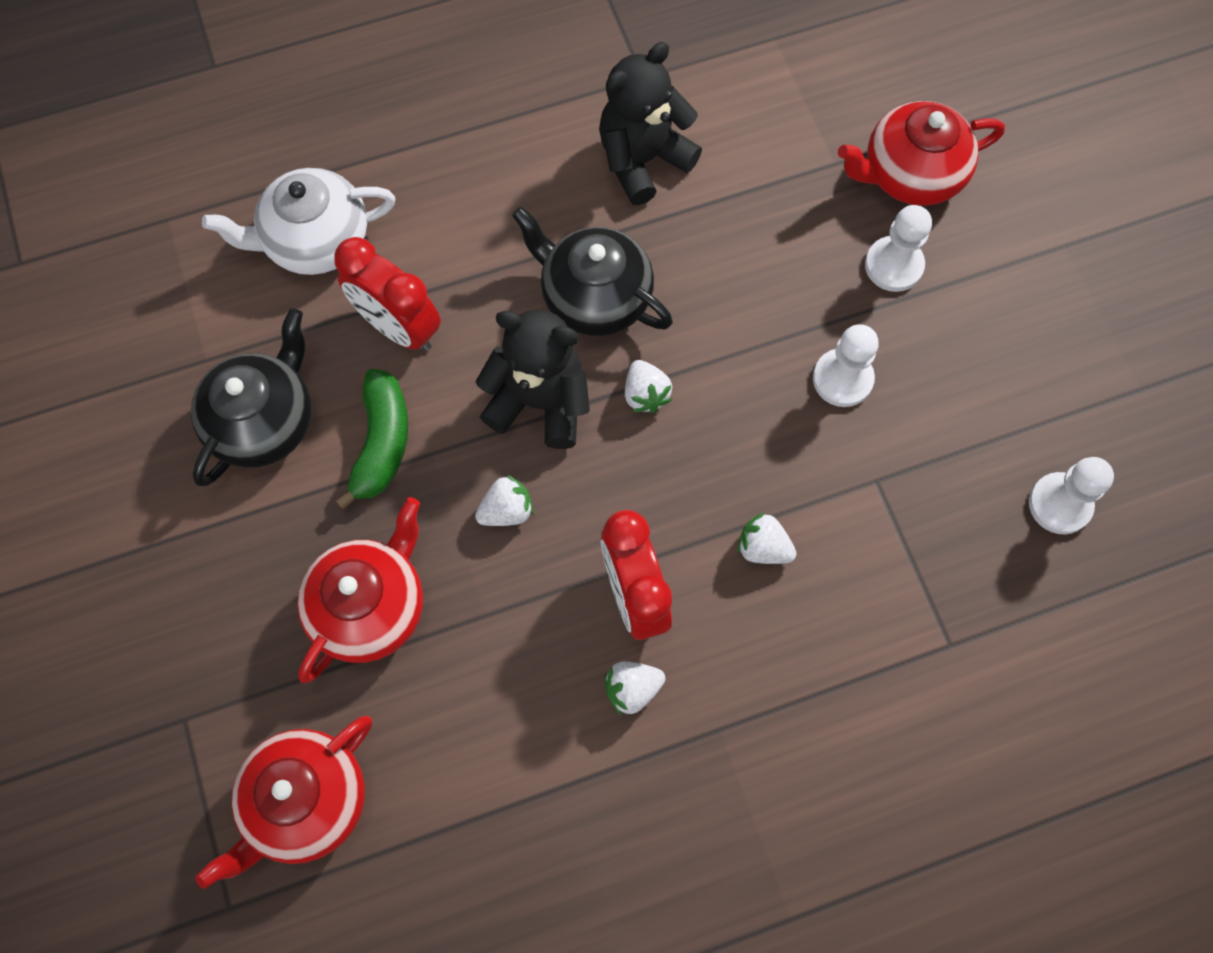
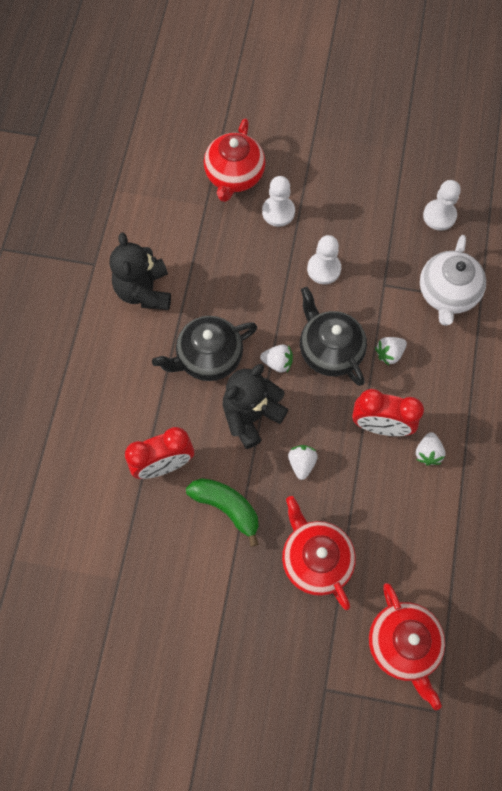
camera: 60 degrees left, 0 degrees up
(264, 421) = (176, 564): black teapot -> black teapot (330, 350)
(315, 241) = (82, 482): white teapot -> white teapot (447, 293)

